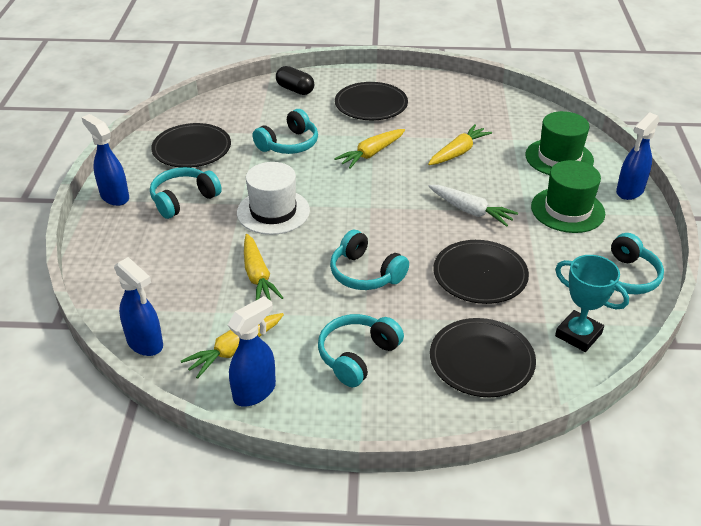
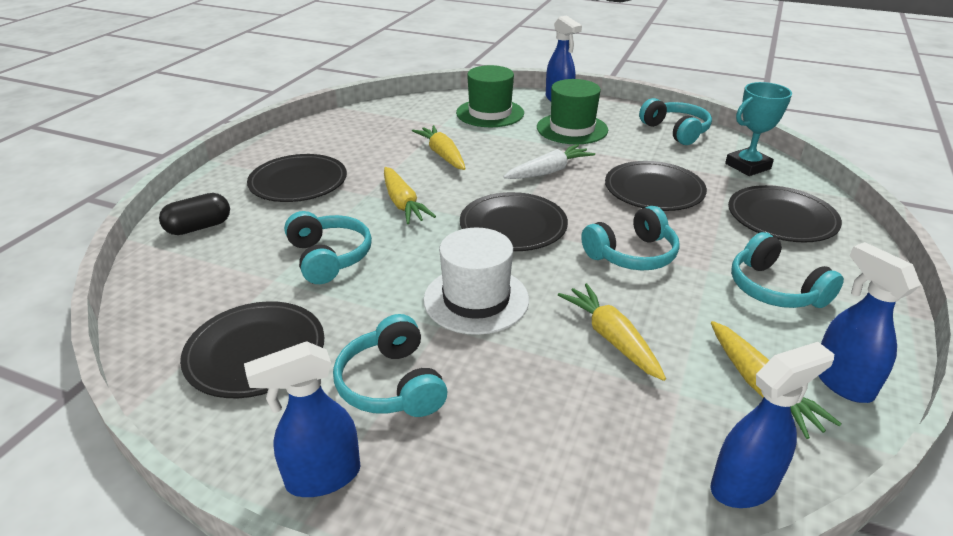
camera: 70 degrees left, 5 degrees down
(258, 276) = (611, 338): yellow carrot -> yellow carrot turned 120 degrees counterclockwise
(371, 209) = (513, 226): none -> black plate

